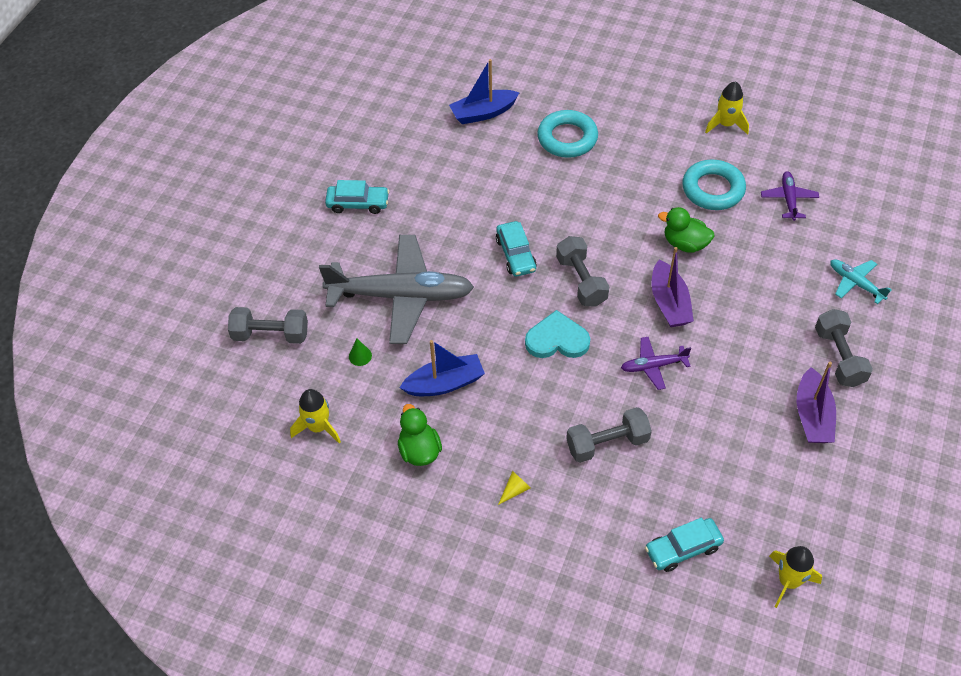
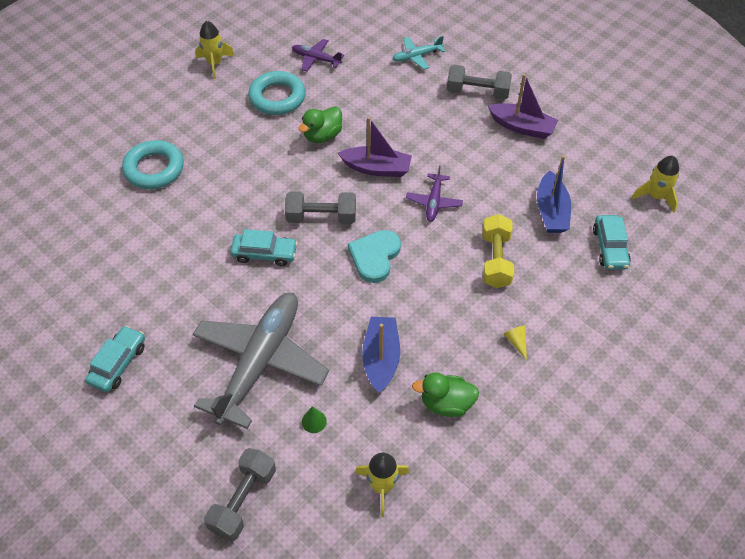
camera: 70 degrees left, 0 degrees up
(483, 113) = (76, 219): blue boat -> blue boat (551, 211)
(607, 443) = (495, 260): grey dumbbell -> yellow dumbbell

